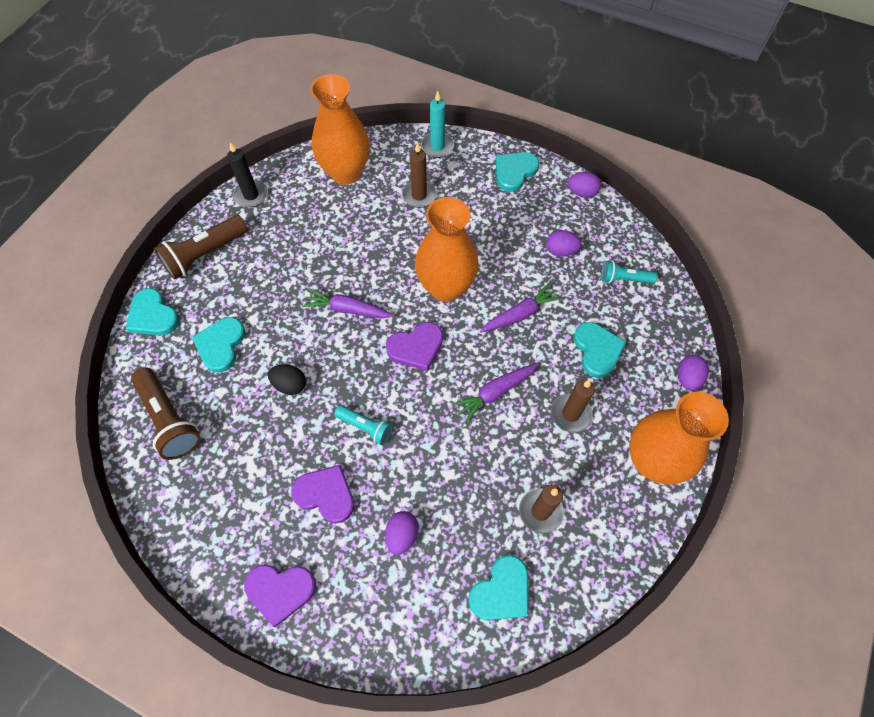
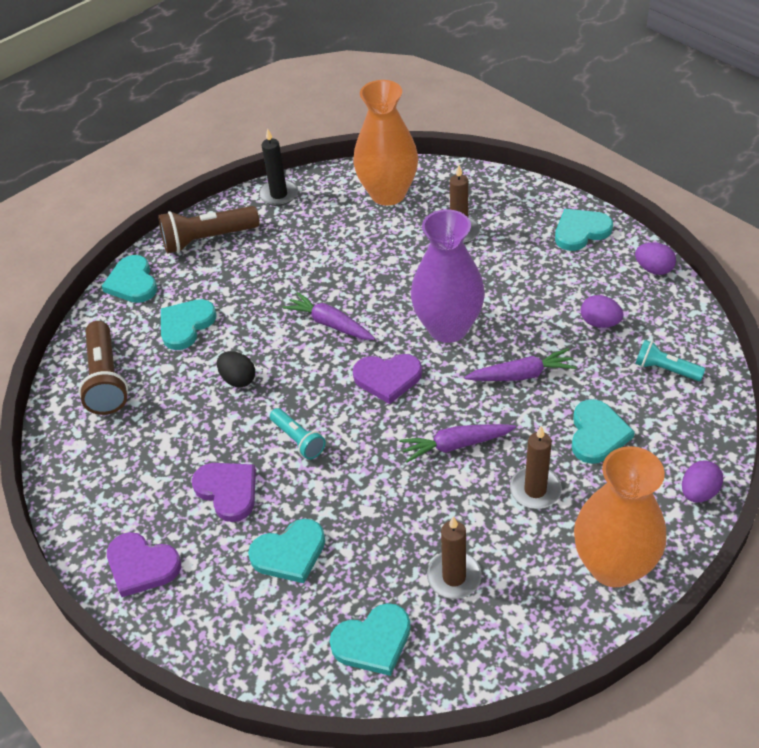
camera: 25 degrees right, 15 degrees down
(402, 535) = (289, 553): purple egg -> turquoise heart
(437, 146) = (501, 188): turquoise candle -> none
(446, 287) = (448, 328): orange vase -> purple vase

